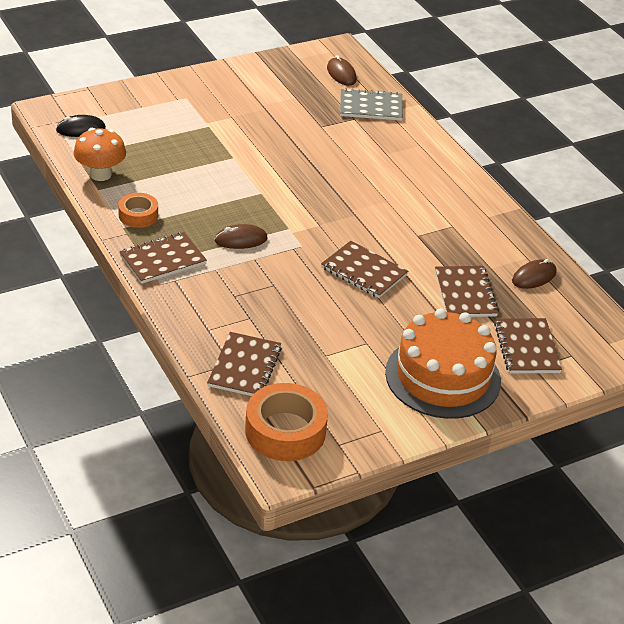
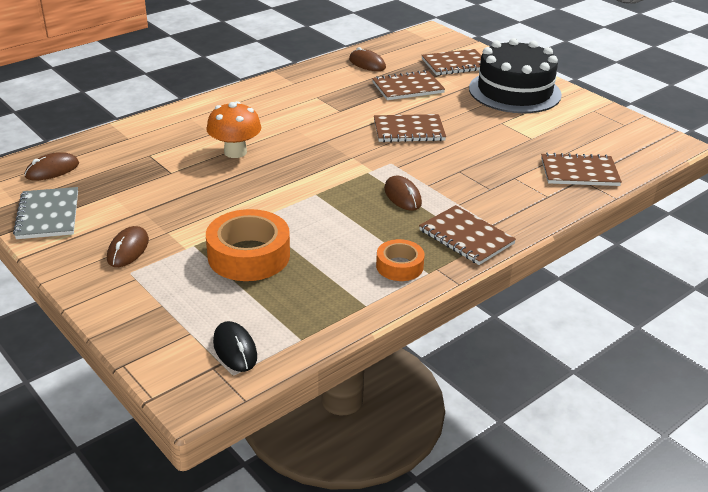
camera: 100 degrees left, 5 degrees down
(100, 174) = (333, 310): orange mushroom -> orange mushroom (235, 152)
(214, 99) = (128, 249): none -> brown mouse
(285, 431) = (634, 146): orange tape -> orange tape (249, 255)
(364, 271) = (409, 130): brown notebook -> brown notebook turned 60 degrees clockwise
(371, 107) = (122, 147): grey notebook -> grey notebook (48, 215)
(443, 377) = (514, 91): orange cake -> black cake

